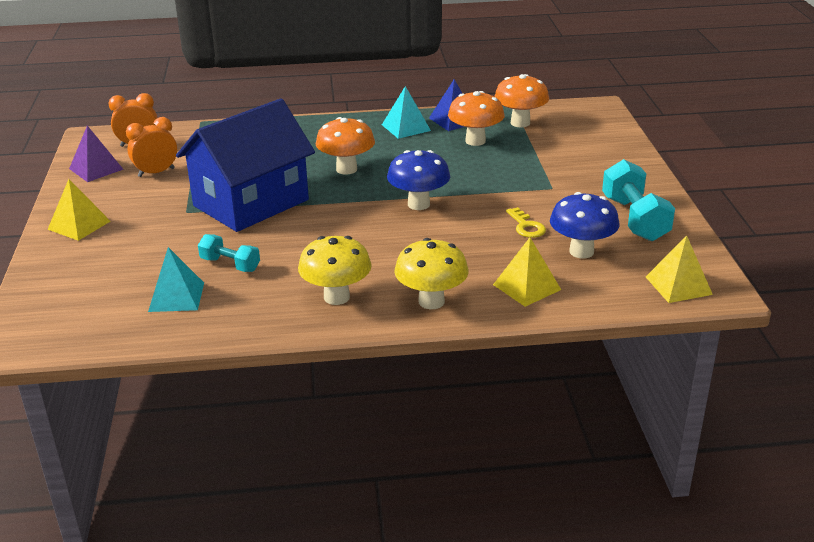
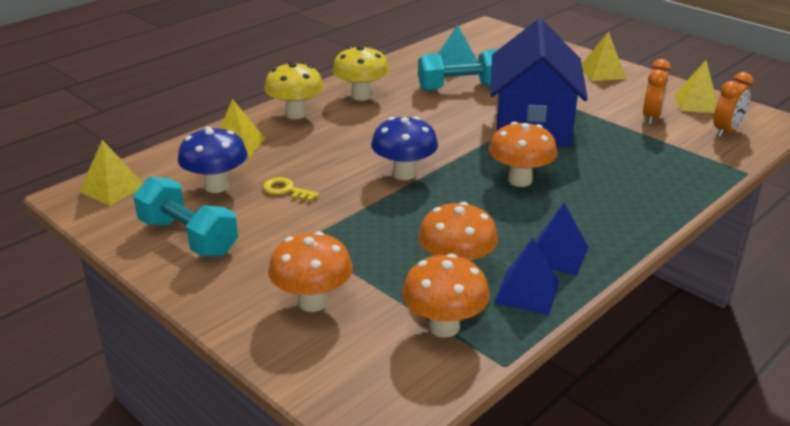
camera: 140 degrees right, 0 degrees up
(96, 169) = (697, 103): purple pyramid -> yellow pyramid
(230, 264) = (460, 88): turquoise dumbbell -> turquoise dumbbell, size x1.70
(406, 127) = (557, 255): turquoise pyramid -> blue pyramid
(581, 155) = (312, 302): none -> orange mushroom

